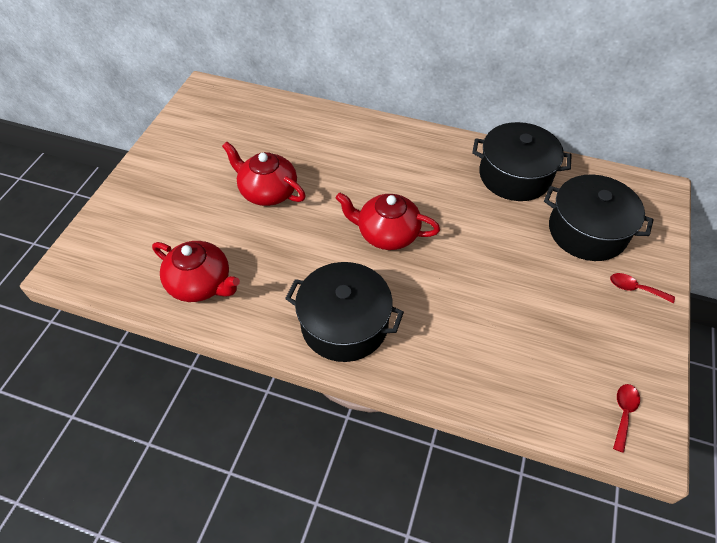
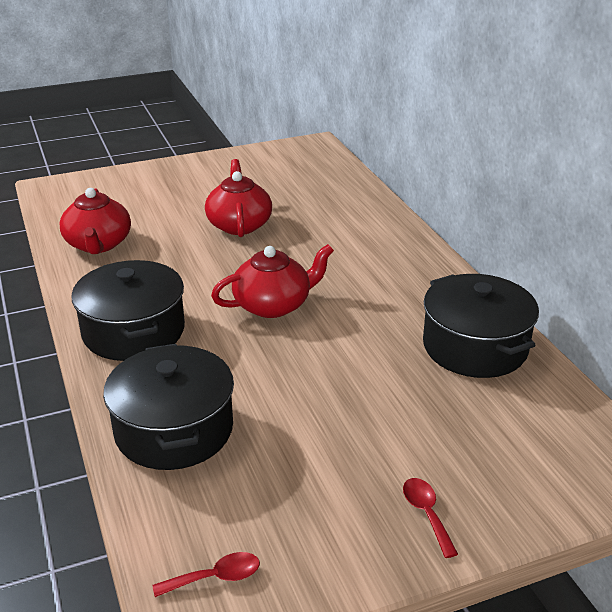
camera: 50 degrees right, 20 degrees down
(387, 234) = (273, 305): red teapot -> red teapot turned 90 degrees clockwise
(587, 231) = (467, 435): black pot -> black pot (174, 429)

